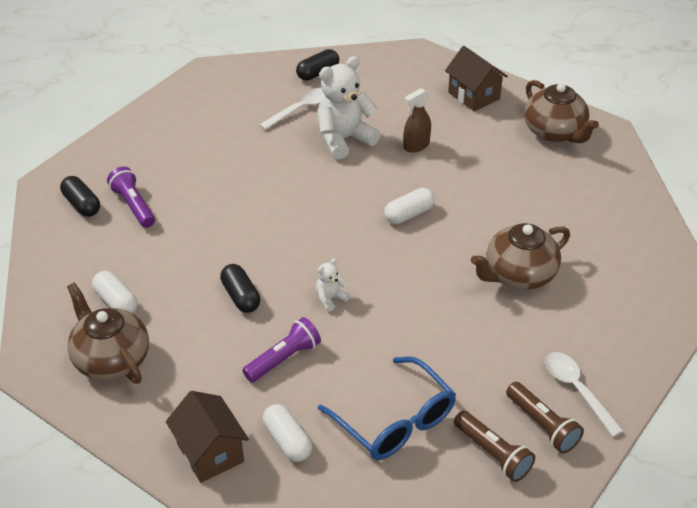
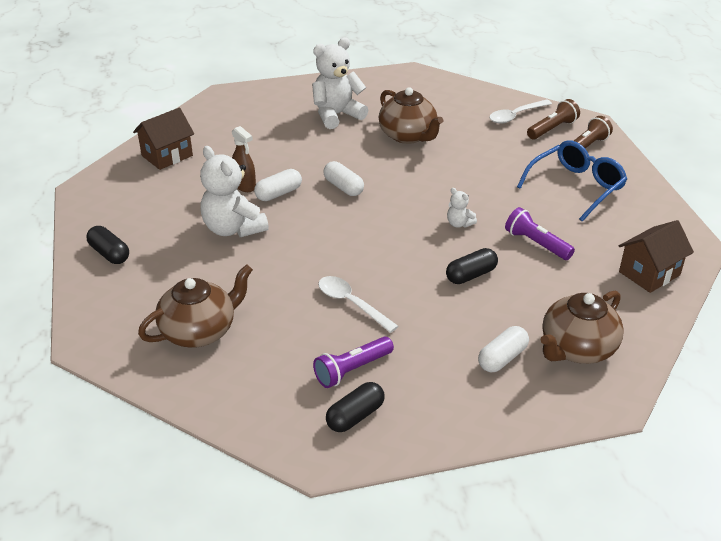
camera: 95 degrees left, 5 degrees down
(287, 441) = (618, 235): white capsule -> white capsule (278, 193)
(300, 109) = (178, 261): white spoon -> white spoon (351, 303)
(555, 132) = (226, 117): brown teapot -> brown teapot (199, 331)
(565, 216) = (336, 115): none -> white teddy bear

